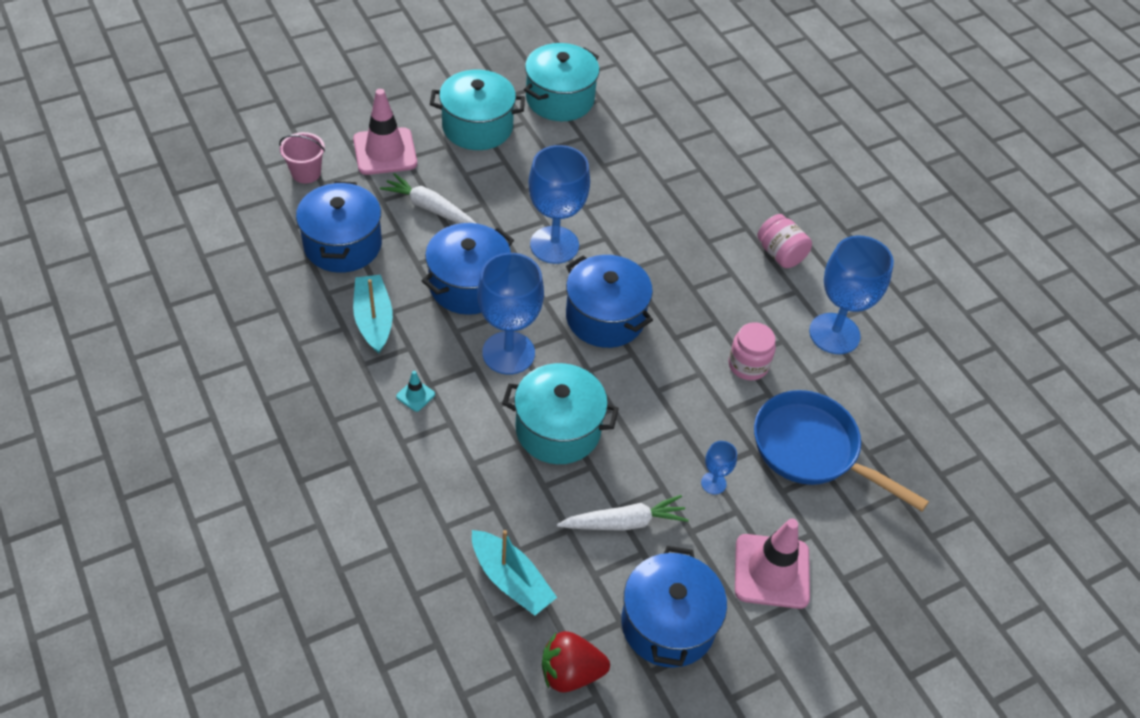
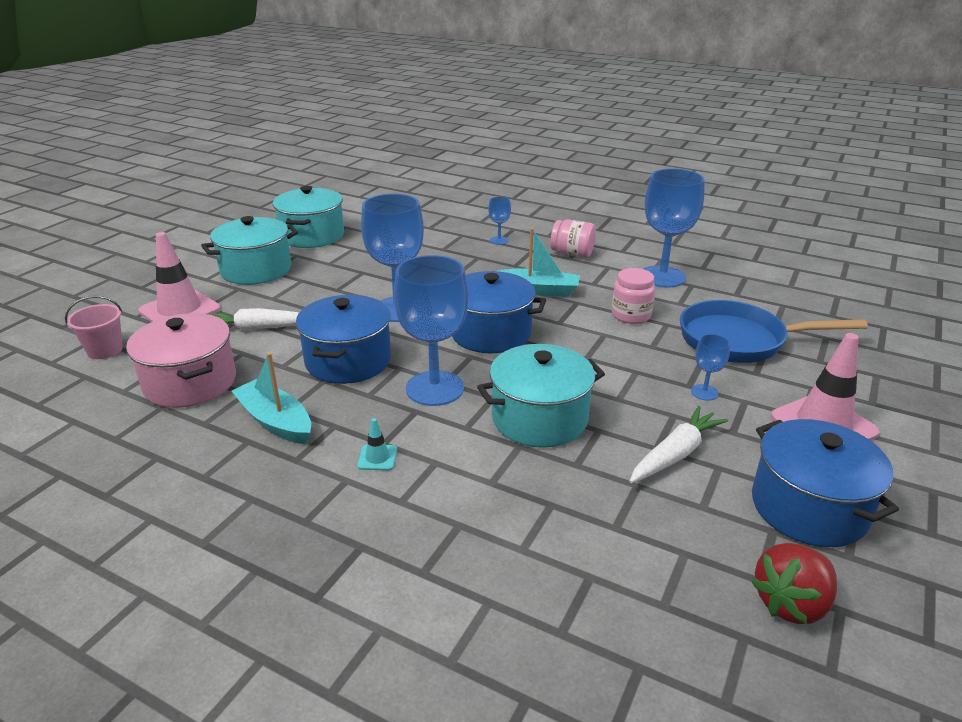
camera: 30 degrees left, 20 degrees down
(342, 244) = (190, 383): blue pot -> pink pot
(511, 580) = (639, 556): turquoise boat -> turquoise boat (538, 290)
(728, 196) = (499, 240): none -> blue goblet

